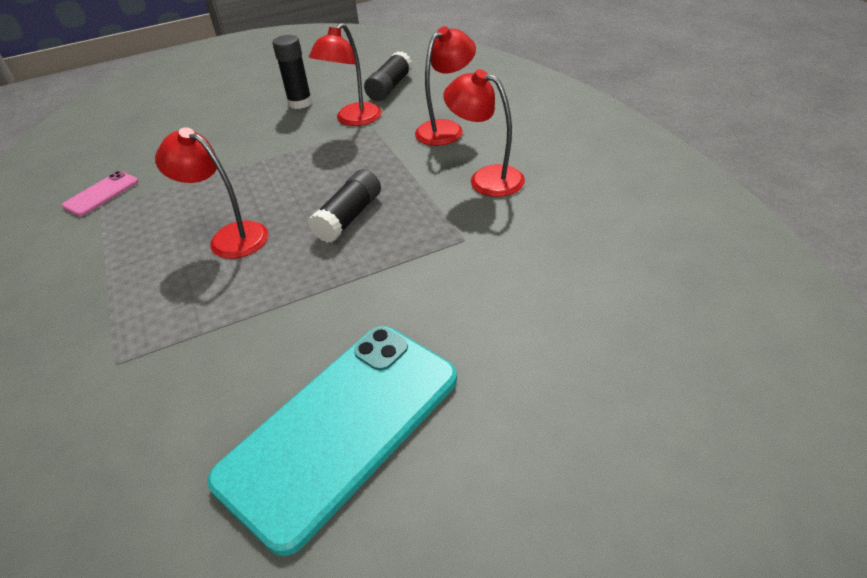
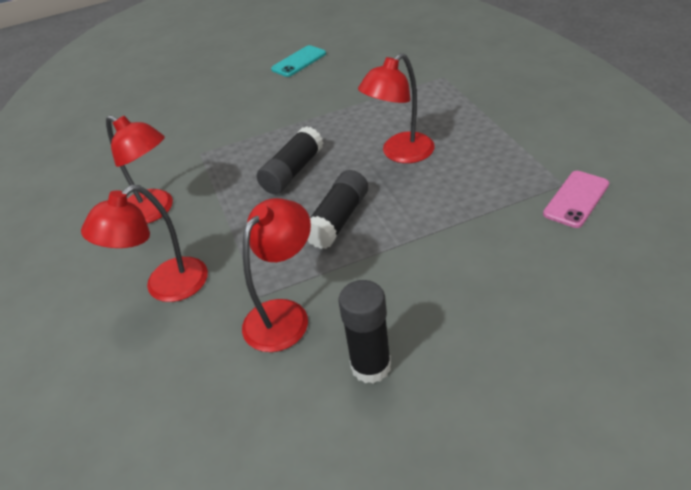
camera: 175 degrees left, 0 degrees up
(229, 237) = (400, 154): red lamp -> red lamp turned 105 degrees clockwise
(340, 427) = (299, 61): turquoise phone -> turquoise phone, size x0.44
(390, 87) = (218, 400): black glue stick -> black glue stick (338, 220)

